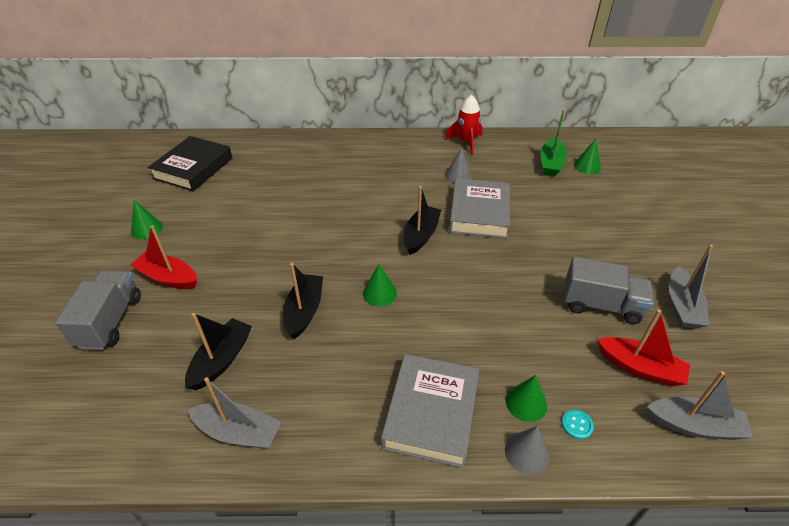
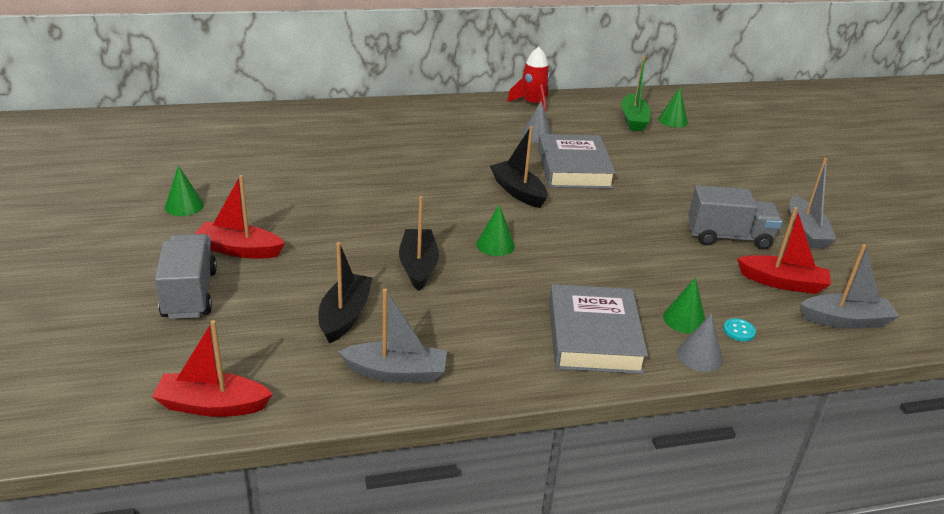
camera: 15 degrees left, 10 degrees down
(74, 448) = (212, 405): none -> red boat
(193, 168) = (211, 144): black book -> none
(420, 235) = (518, 191): black boat -> black boat turned 45 degrees counterclockwise

